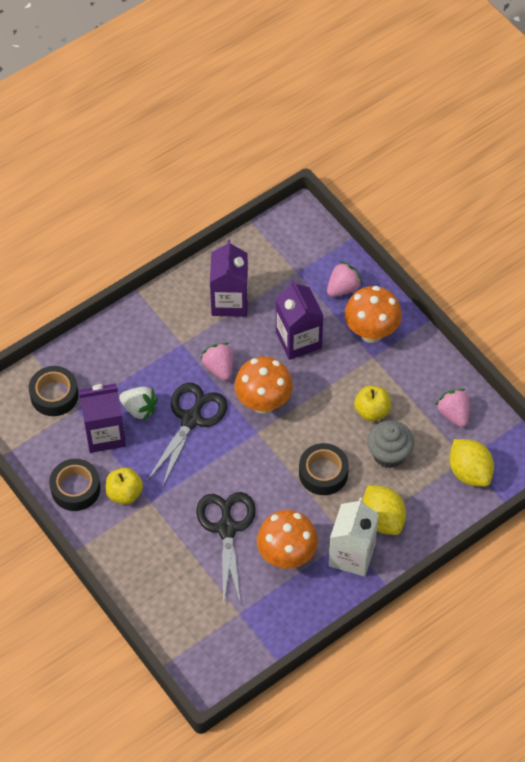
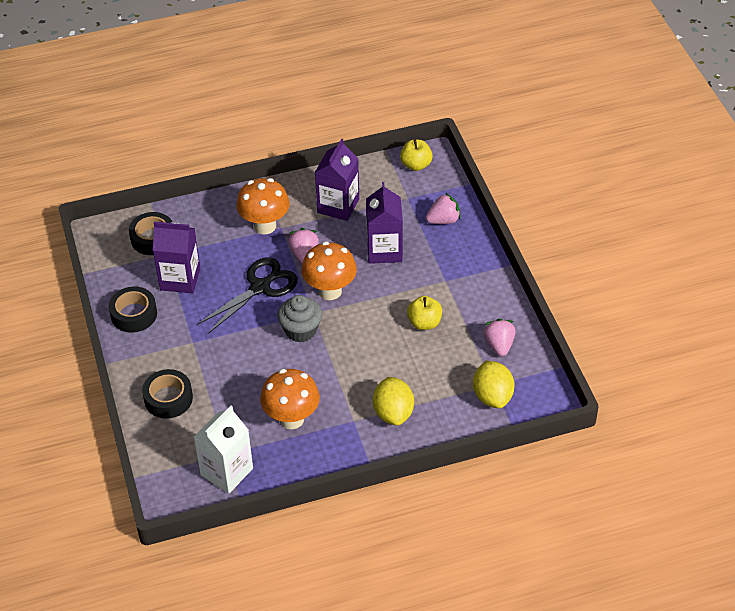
camera: 20 degrees right, 10 degrees down
(124, 493) = (173, 329): yellow apple -> yellow apple (416, 165)
(139, 409) = (219, 268): white strawberry -> none
(227, 528) = (249, 382): black scissors -> none
(323, 473) = (356, 361): black tape -> black tape (168, 399)
(352, 555) = (351, 434): white carton -> white carton (226, 472)
(371, 332) = (453, 261): orange mushroom -> orange mushroom (265, 226)
(389, 454) = (424, 361): grey cupcake -> grey cupcake (301, 330)

